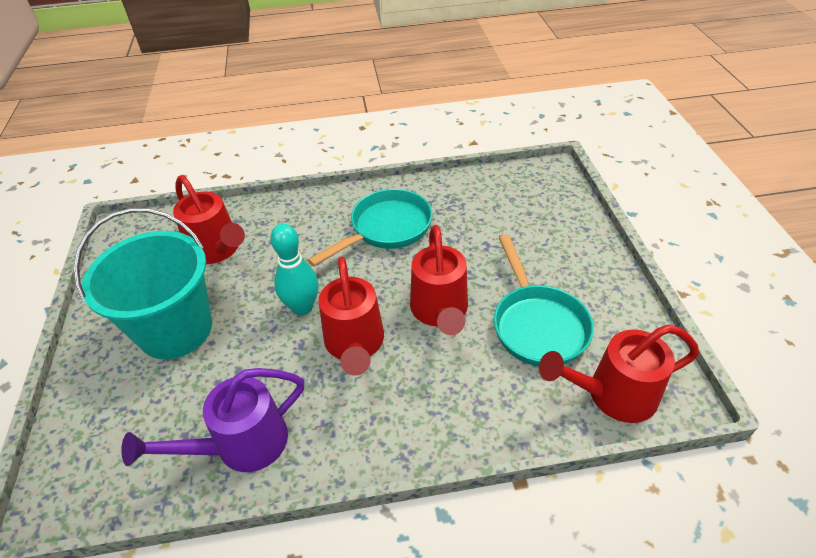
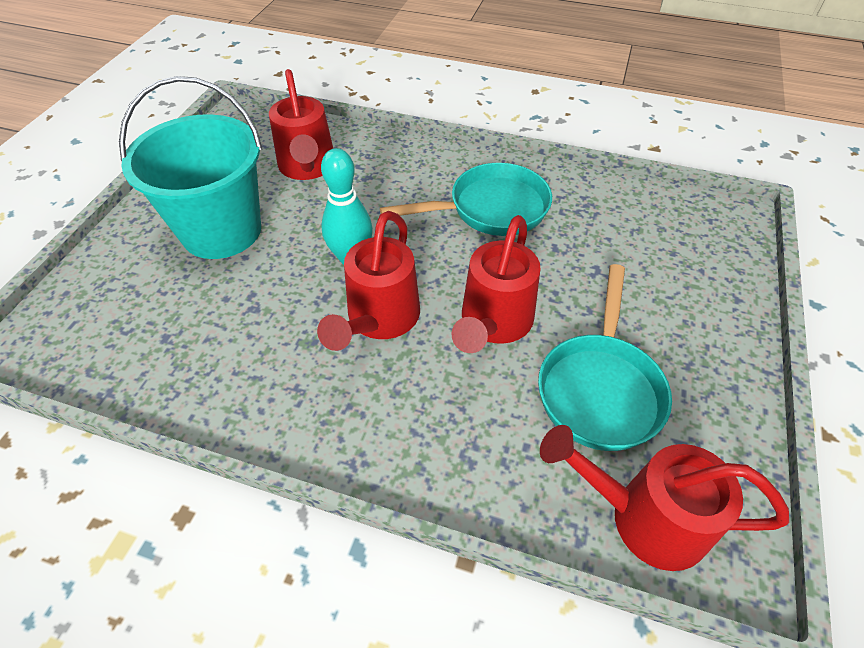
camera: 25 degrees right, 5 degrees up
(241, 445) = (207, 372): purple watering can -> none

